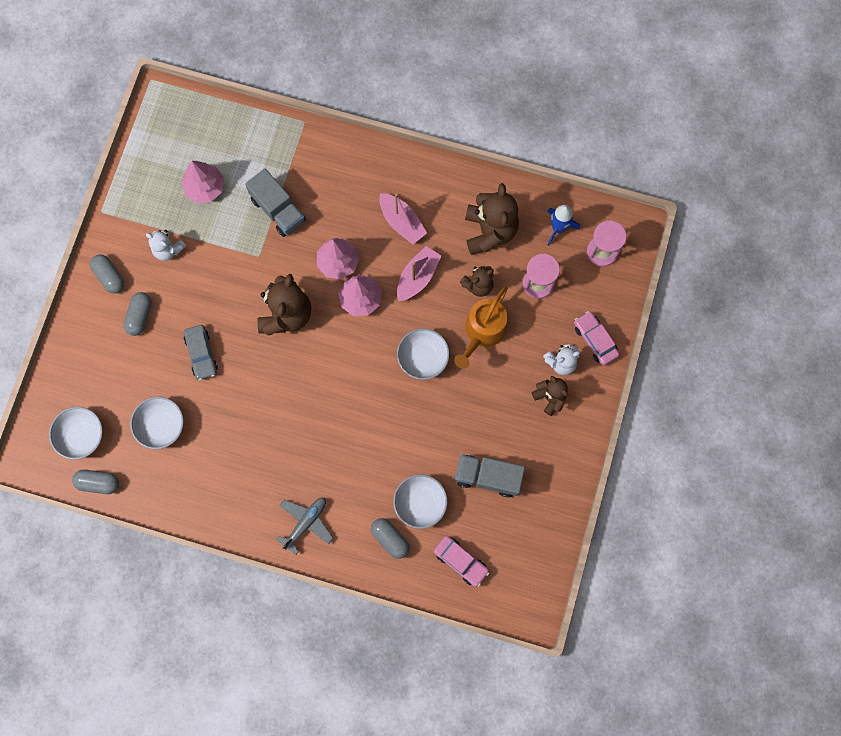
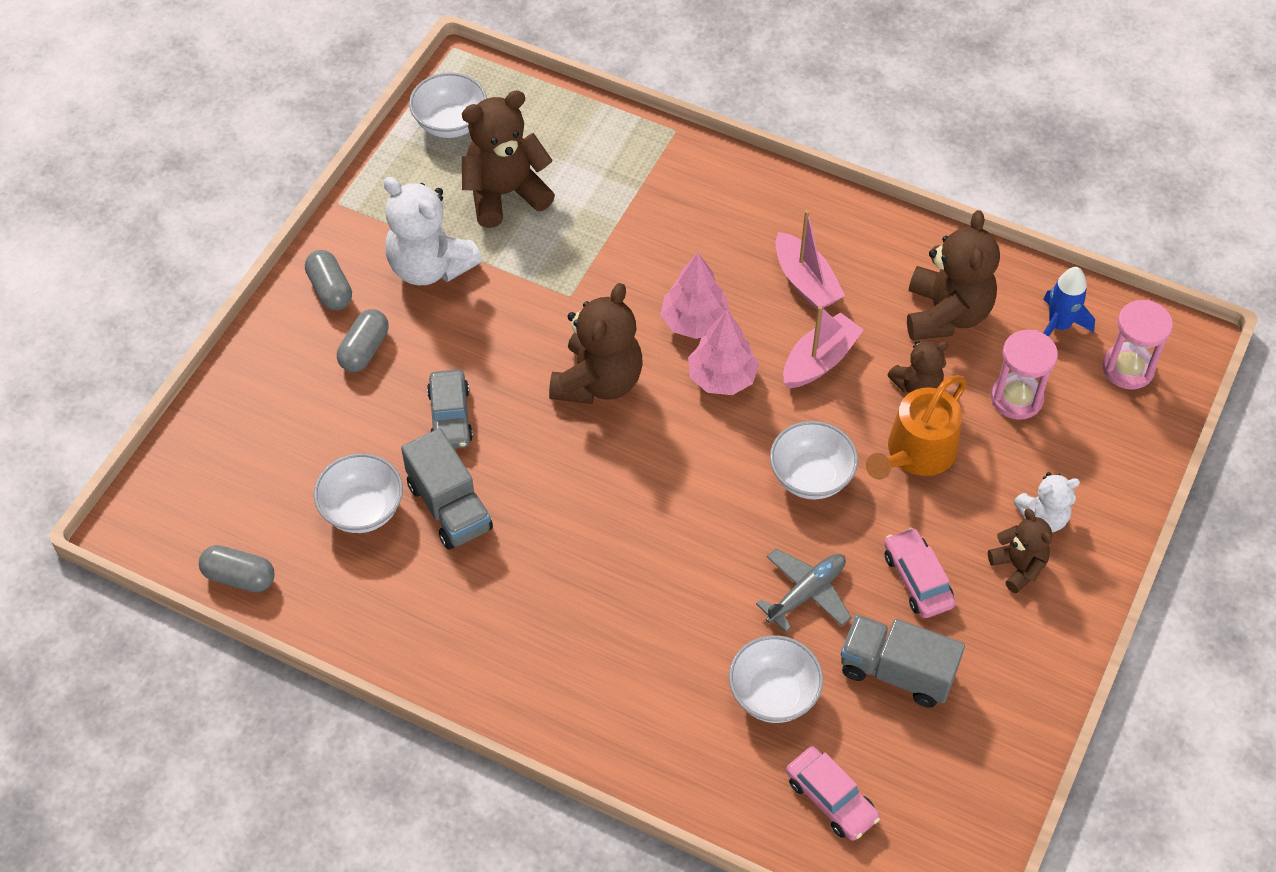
camera: 10 degrees right, 20 degrees down
(82, 436) = (230, 504): white bowl -> white bowl (450, 123)
(168, 249) = (430, 266): white teddy bear -> white teddy bear, size x1.75
(205, 188) = (505, 194): pink tree -> brown teddy bear
(278, 210) = (613, 238): grey truck -> grey truck (449, 507)
(306, 523) = (571, 693): grey plane -> grey plane (806, 593)
(390, 539) = (712, 742): grey capsule -> none
(595, 340) = (1104, 493): pink car -> pink car (917, 579)

